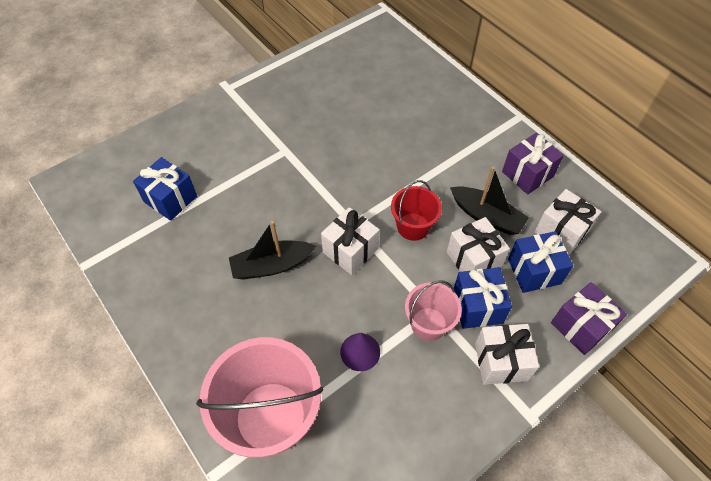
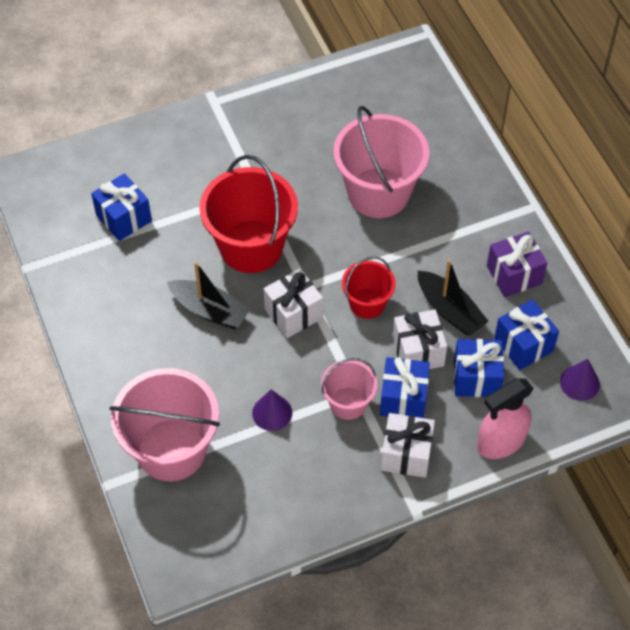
camera: 15 degrees right, 0 degrees up
(272, 265) = (209, 310): black boat -> black boat turned 150 degrees counterclockwise
(294, 199) = (251, 246): none -> red bucket
(389, 132) = (378, 193): none -> pink bucket
(561, 232) = (523, 345): white gift -> blue gift
(581, 326) = (500, 442): purple gift -> pink spray bottle
(623, 254) = (579, 383): none -> purple cone

